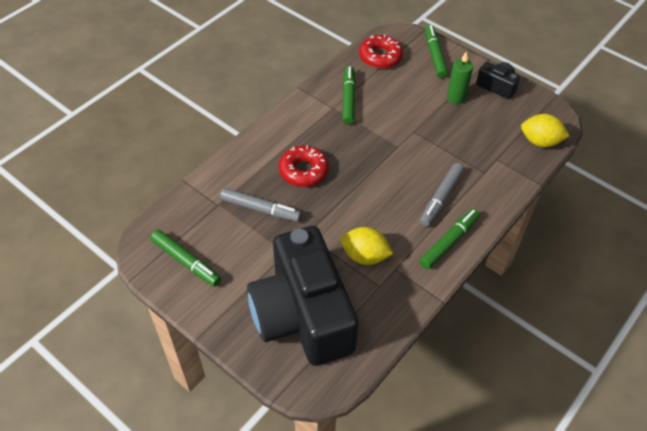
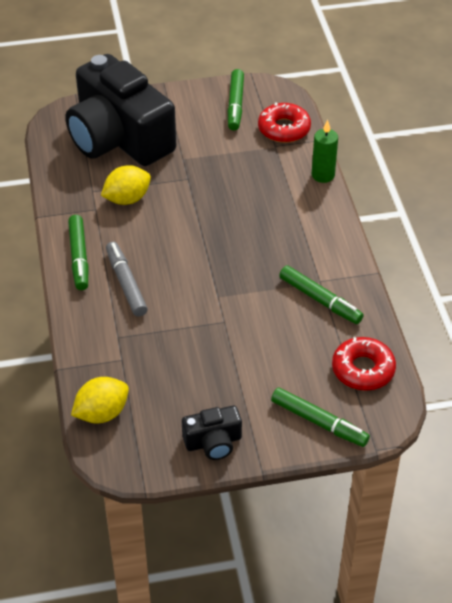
camera: 130 degrees right, 5 degrees down
(186, 261) = (235, 105): green marker -> green marker turned 75 degrees counterclockwise
(260, 209) = (243, 166): grey marker -> none
(302, 315) = (119, 138): black camera -> black camera turned 150 degrees counterclockwise
(303, 171) = (257, 214): red donut -> red donut (284, 129)
(456, 97) = (234, 390): green candle -> green candle (323, 175)

